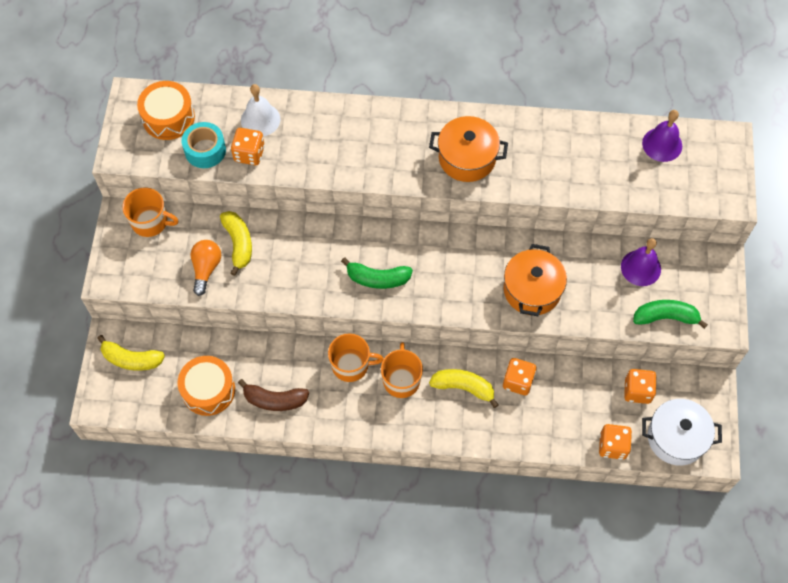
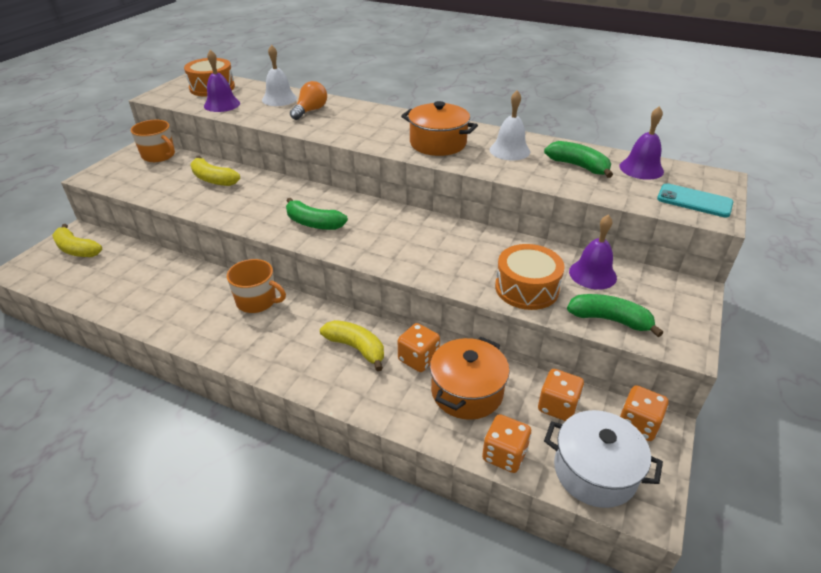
camera: 20 degrees right, 25 degrees down
(205, 150) = (222, 104): turquoise tape -> purple bell
(206, 269) = (173, 187): orange light bulb -> orange light bulb (310, 111)
(208, 390) = (116, 285): orange drum -> orange drum (526, 288)
(238, 244) = (213, 179): yellow banana -> yellow banana turned 120 degrees clockwise
(249, 154) = (254, 111): orange dice -> orange dice (638, 424)
(274, 400) = (166, 307): brown banana -> none
(401, 380) = (297, 325): orange mug -> none
(532, 290) = (462, 264): orange pot -> orange pot (467, 391)
(538, 150) = (509, 150): none -> white bell
(607, 158) = (578, 166): none -> green banana
(713, 183) = (694, 201): none -> turquoise phone

